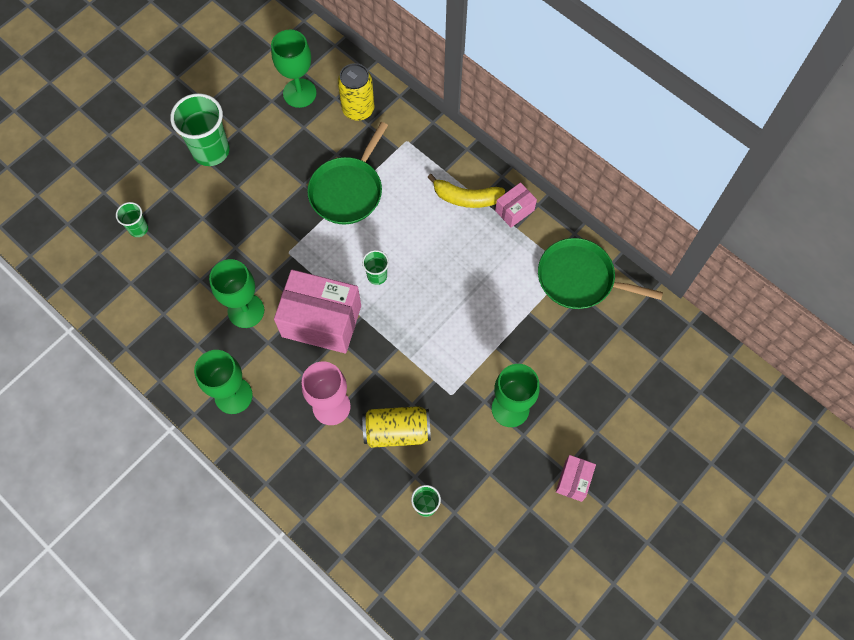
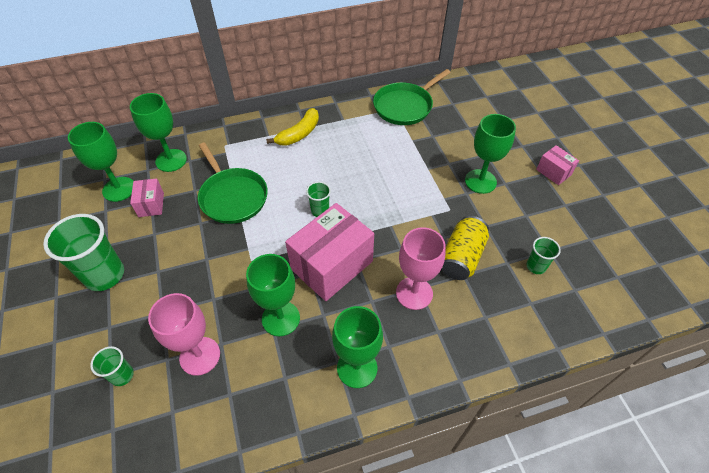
camera: 60 degrees left, 15 degrees down
(181, 271) = (200, 356): none -> pink goblet
(358, 109) = (171, 160): yellow can -> green goblet
(514, 210) = (330, 114): pink box -> pink box (151, 204)

